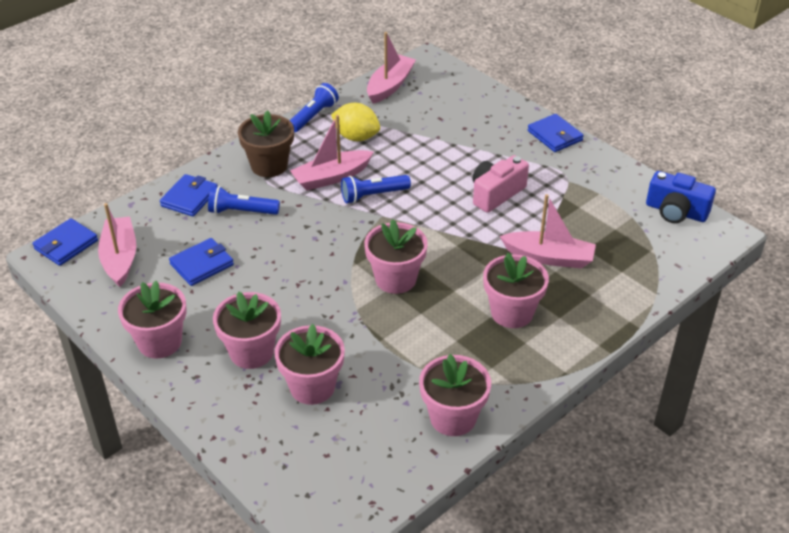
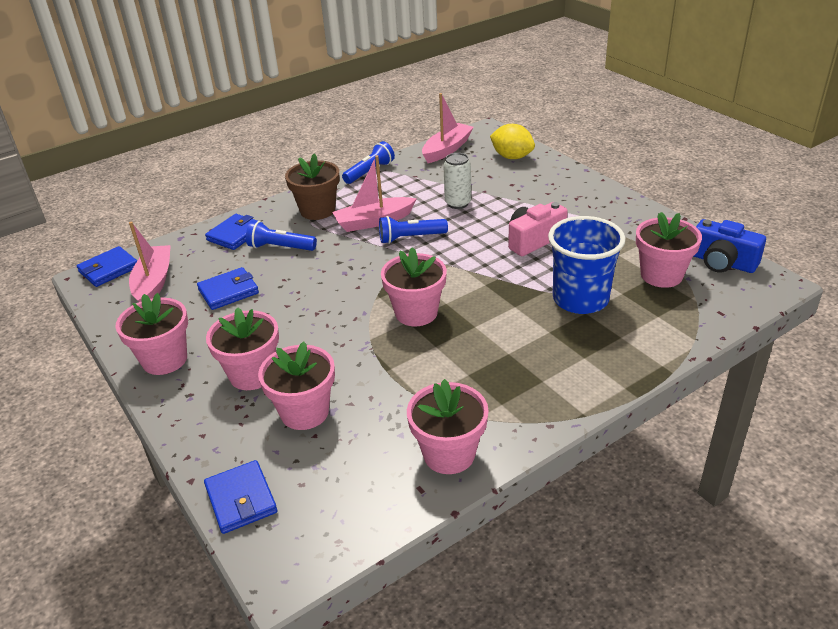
camera: 10 degrees right, 5 degrees down
(356, 137) = (405, 189): yellow lemon -> yellow lemon (512, 157)
(413, 153) = (458, 203): none -> white can
(512, 313) = (532, 350): pink flower pot -> pink flower pot (661, 275)
(549, 257) = (580, 299): pink boat -> blue cup
(554, 136) = (601, 193): blue wallet -> blue wallet (241, 500)

